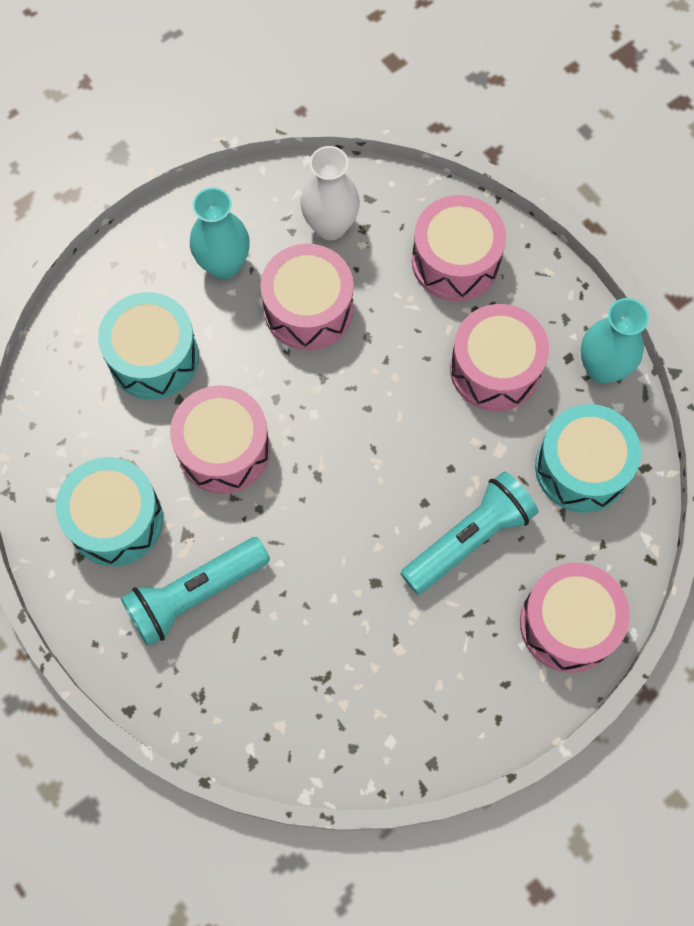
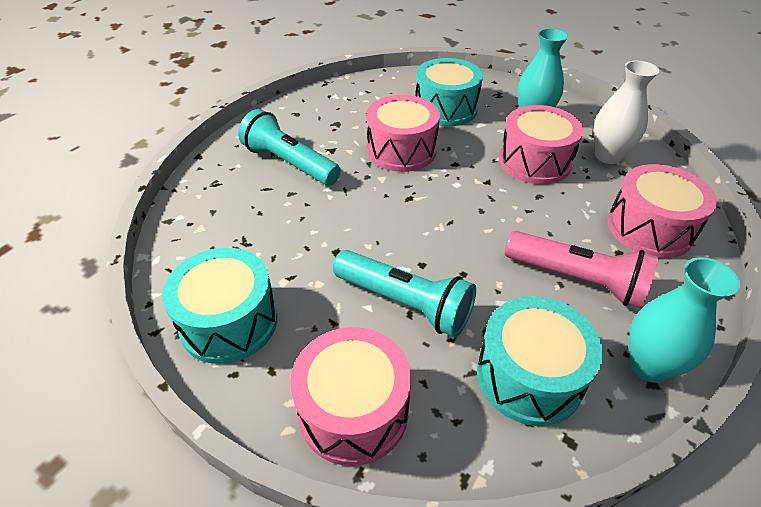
camera: 70 degrees right, 25 degrees down
(115, 520) = (327, 120): turquoise drum -> turquoise drum (229, 322)
(495, 369) = (577, 279): pink drum -> pink flashlight

